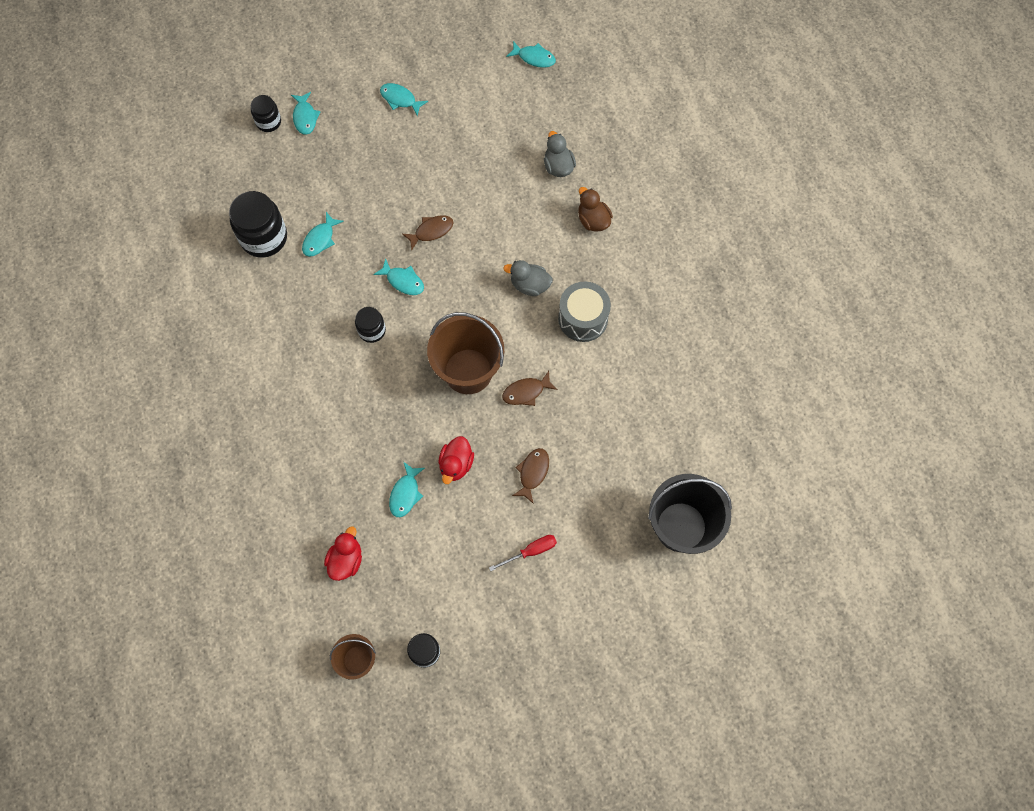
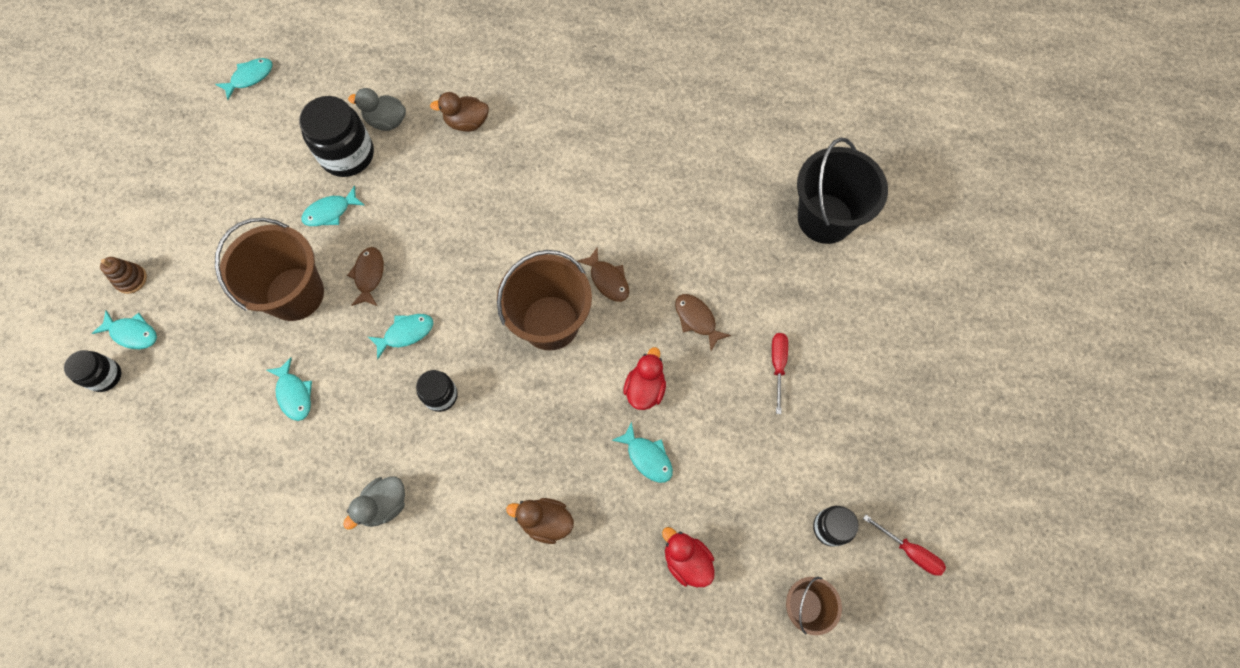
camera: 60 degrees left, 0 degrees up
(264, 237) = (246, 455): black jar -> black jar (347, 154)
(322, 450) = (545, 521): none -> brown duck
(340, 91) = (131, 279): none -> brown stacking toy
(389, 194) = (295, 294): none -> brown bucket
(400, 99) = (192, 225): turquoise fish -> turquoise fish (330, 212)
(439, 720) = (910, 551): none -> red screwdriver
(456, 464) = (645, 388): red duck -> red duck turned 120 degrees counterclockwise
(526, 392) = (608, 280): brown fish -> brown fish turned 45 degrees counterclockwise
(529, 285) = (496, 215): grey duck -> grey duck (384, 505)
(583, 319) = (564, 187): grey drum -> none

